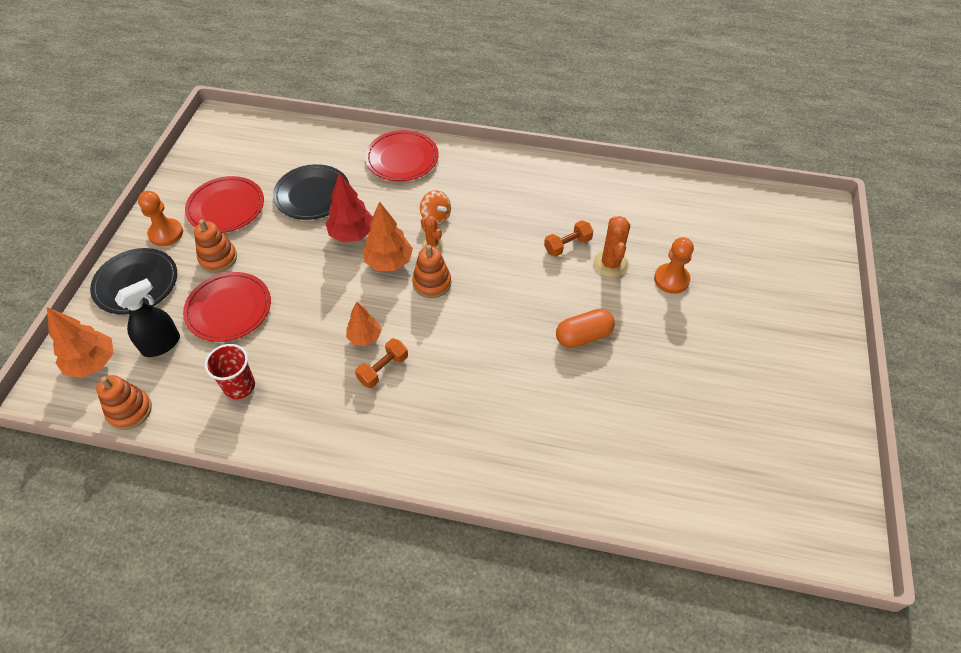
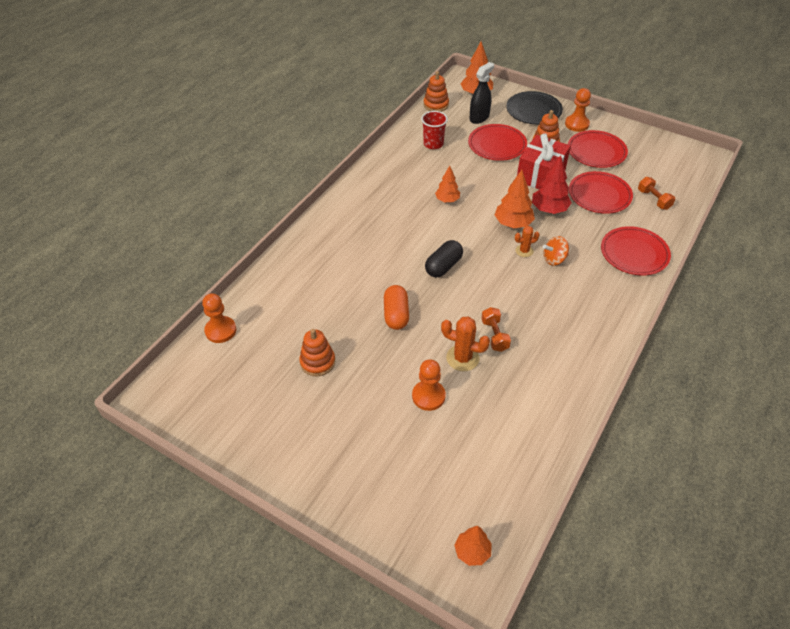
camera: 110 degrees right, 5 degrees down
(161, 344) = (479, 117): black spray bottle -> black spray bottle turned 120 degrees counterclockwise
(287, 252) = (540, 175): none -> red gift
(312, 195) = (599, 195): black plate -> red plate
(383, 369) = (417, 204): orange dumbbell -> orange dumbbell (654, 199)
(432, 283) = (483, 242): orange stacking toy -> orange stacking toy (317, 362)
(488, 311) = (443, 266): none -> black capsule
(708, 520) = (220, 330): none -> orange pawn
(795, 215) = (472, 552): none -> orange tree

